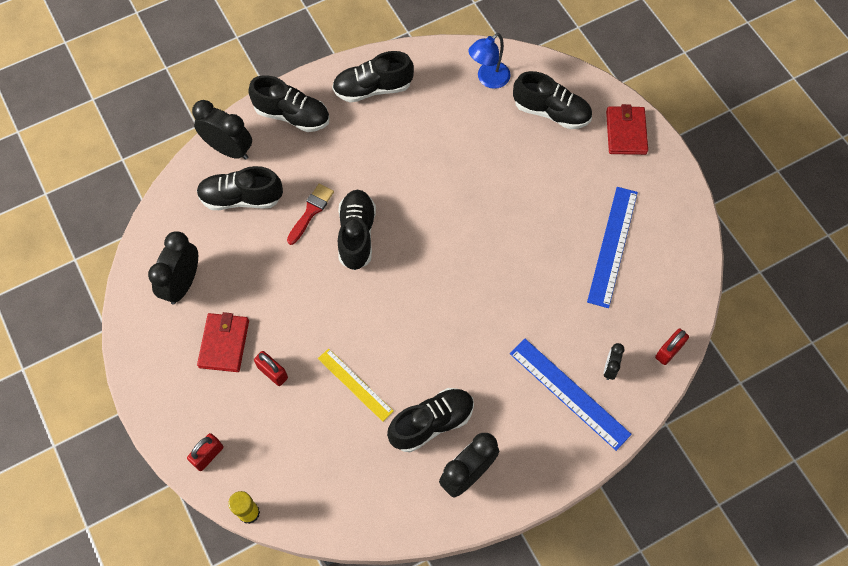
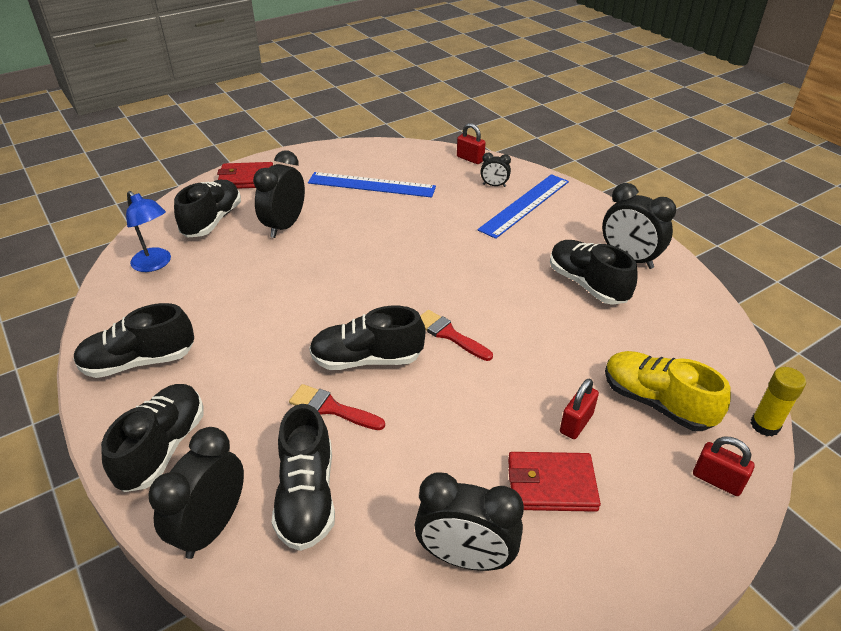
camera: 95 degrees left, 25 degrees down
(283, 437) = (656, 402): none -> yellow shoe
(355, 384) = (565, 344): yellow ruler -> none
(373, 88) = (139, 362): black shoe -> black shoe turned 90 degrees clockwise
(377, 296) = (449, 334): none -> red brush
(540, 170) = (284, 226): none -> black clock

